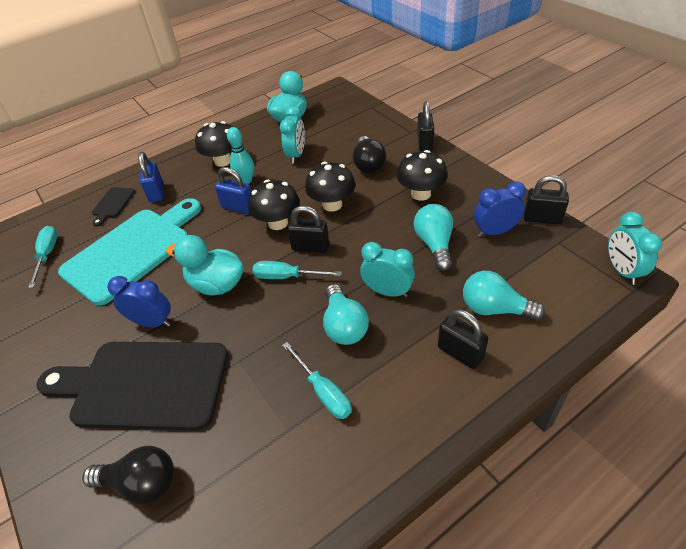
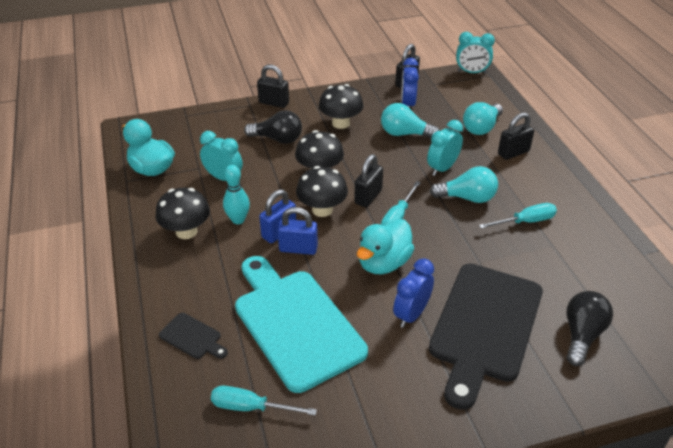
camera: 75 degrees left, 5 degrees down
(156, 193) = (202, 294): blue padlock -> blue padlock (298, 248)

